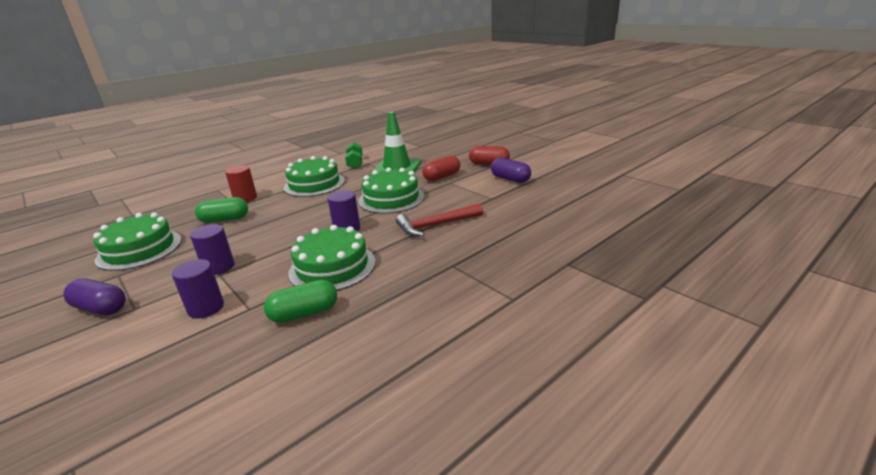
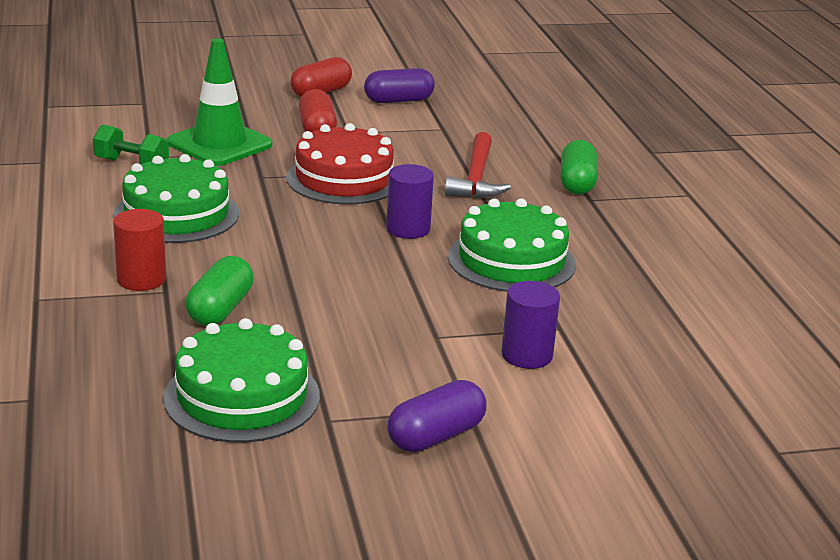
camera: 65 degrees left, 0 degrees up
(219, 267) = (411, 334): purple cylinder -> none
(304, 313) = (607, 297): green capsule -> green capsule (577, 183)
(391, 198) = (344, 179): green cake -> red cake

